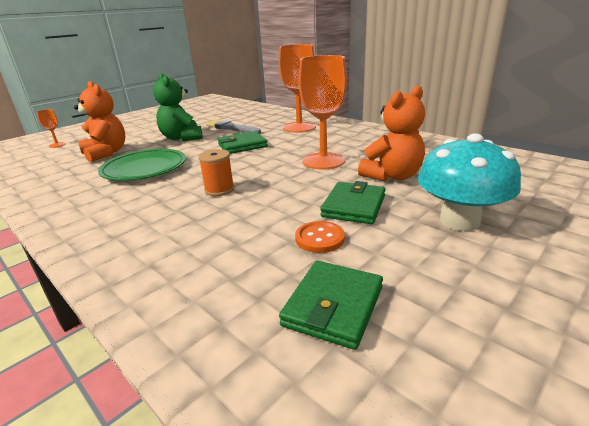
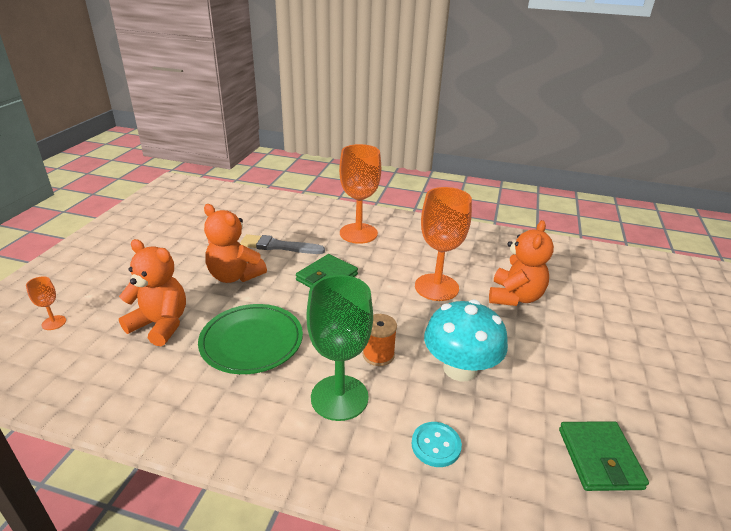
camera: 30 degrees left, 5 degrees up
(156, 206) = (339, 397): none -> green goblet
(182, 138) = (234, 276): green teddy bear -> orange teddy bear
(185, 251) = (436, 445): none -> turquoise button
(319, 238) = (528, 392): orange button -> none
(353, 206) = (519, 345): green wallet -> none
(459, 220) = (604, 341): turquoise mushroom -> turquoise mushroom (460, 368)

